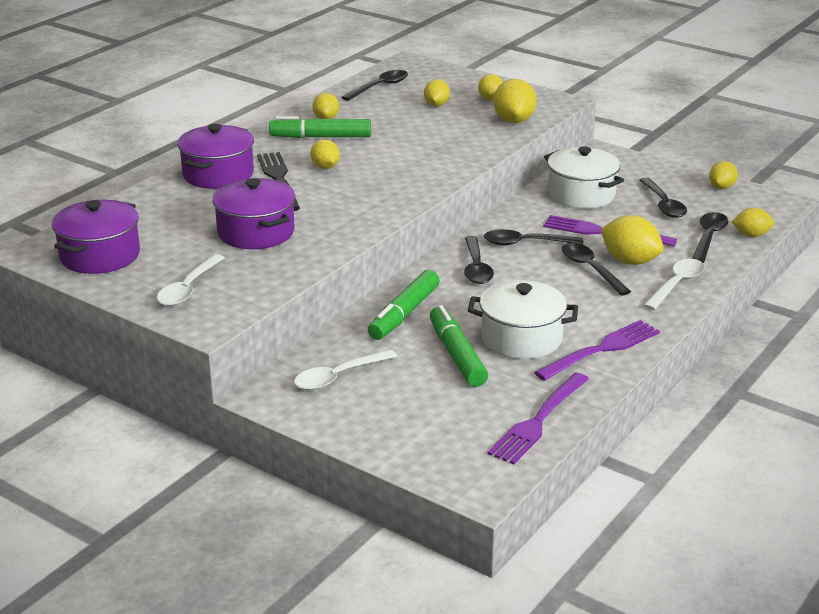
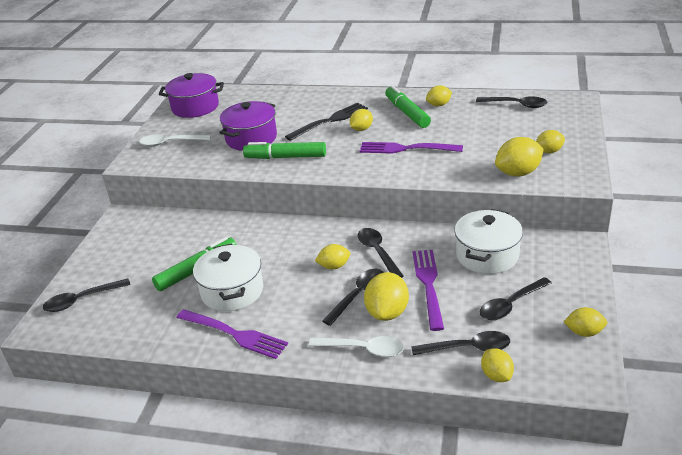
camera: 70 degrees right, 5 degrees up
(218, 174) = (320, 102): purple pot -> none
(339, 376) = (151, 234): white spoon -> none
(404, 314) = (240, 233): green marker -> green marker (285, 157)
(436, 105) = (510, 134): yellow lemon -> yellow lemon (334, 266)
(476, 267) = (323, 242): black spoon -> black spoon (82, 300)
(538, 421) = (125, 330): purple fork -> purple fork (406, 149)

